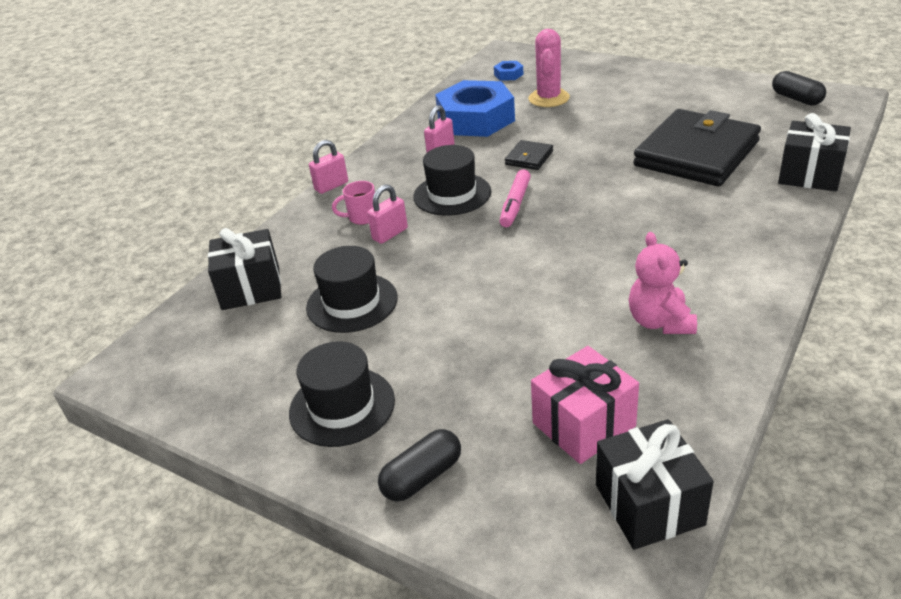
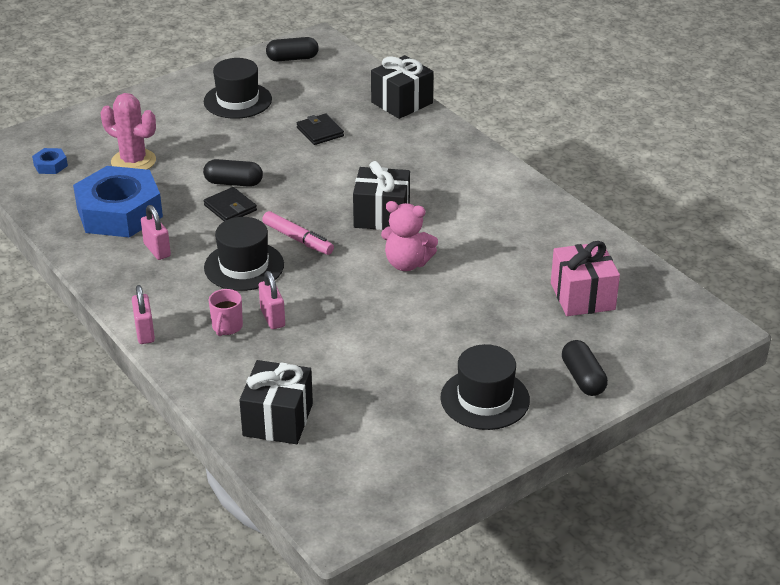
camera: 70 degrees left, 0 degrees up
(352, 303) = (357, 364): black hat -> black hat (237, 100)
(567, 146) = (233, 183): none -> black capsule
(649, 504) = (662, 296): black gift -> black gift (381, 216)
(660, 322) = (508, 230): pink teddy bear -> pink teddy bear (407, 263)
(696, 154) = (320, 132): black wallet -> black wallet, size x0.41

